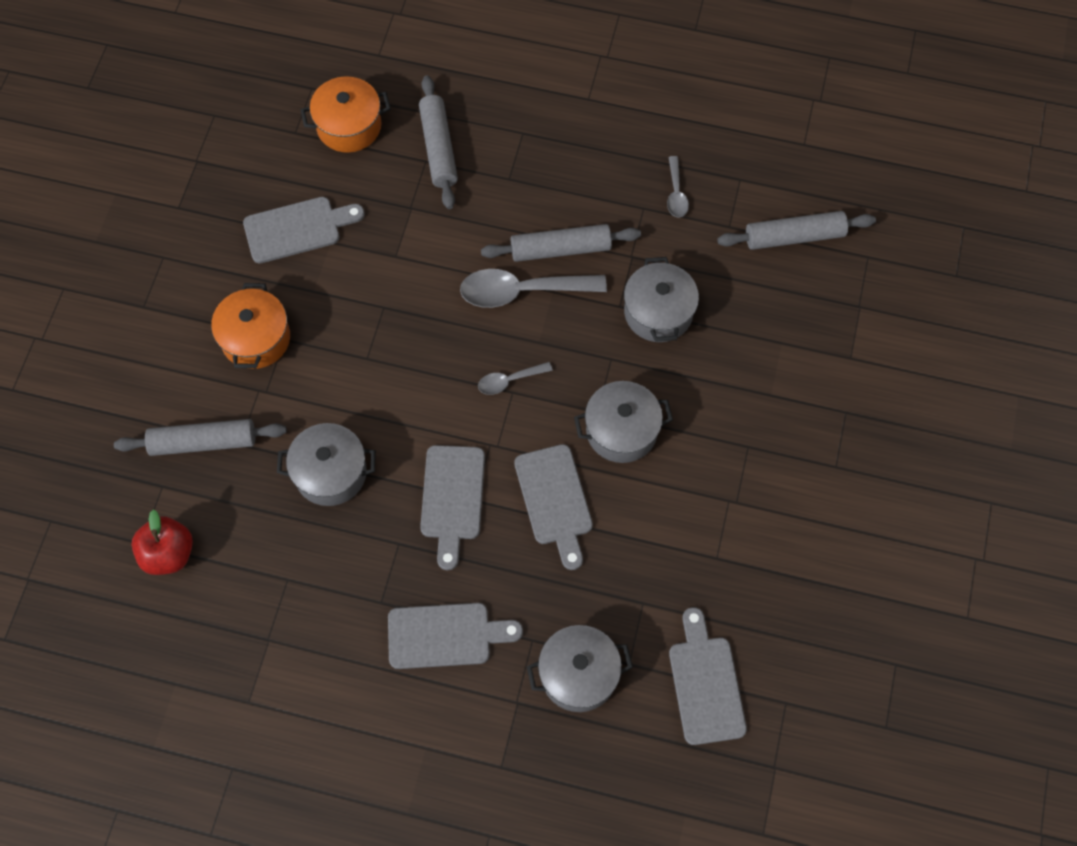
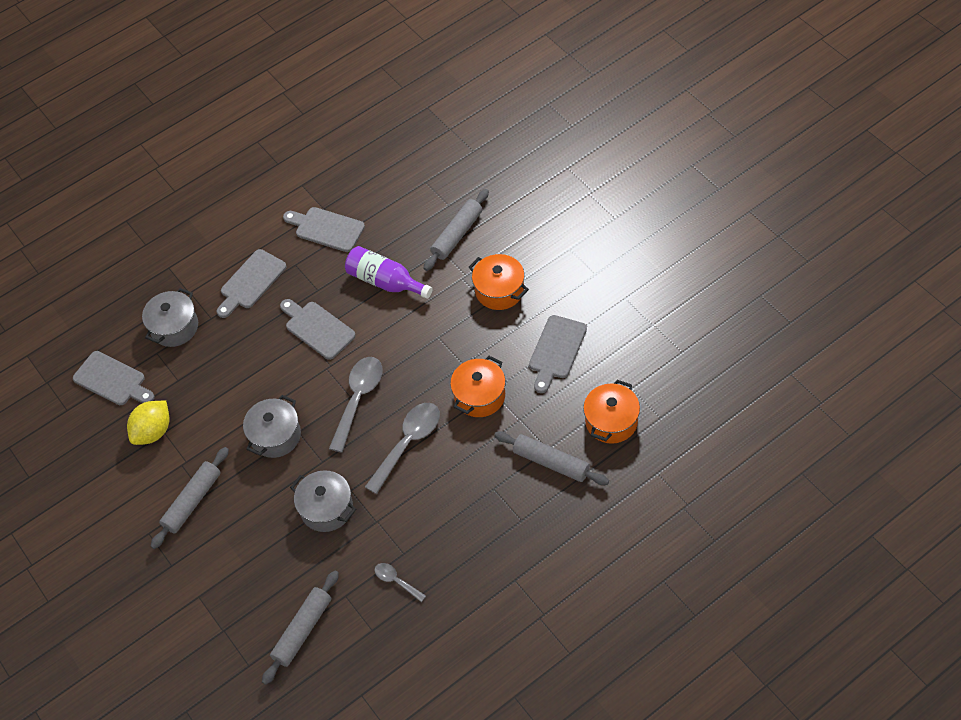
camera: 135 degrees right, 10 degrees down
(168, 553) = (408, 190): red apple -> none
(330, 473) = (385, 281): grey pot -> purple bottle
(411, 263) = (479, 396): none -> orange pot
(509, 381) = (358, 399): grey spoon -> grey spoon, size x1.94
(554, 500) = (270, 375): grey cutting board -> grey cutting board (326, 229)
(560, 249) = (417, 484): grey rolling pin -> grey rolling pin (193, 501)
(726, 570) = (153, 432): none -> yellow lemon

